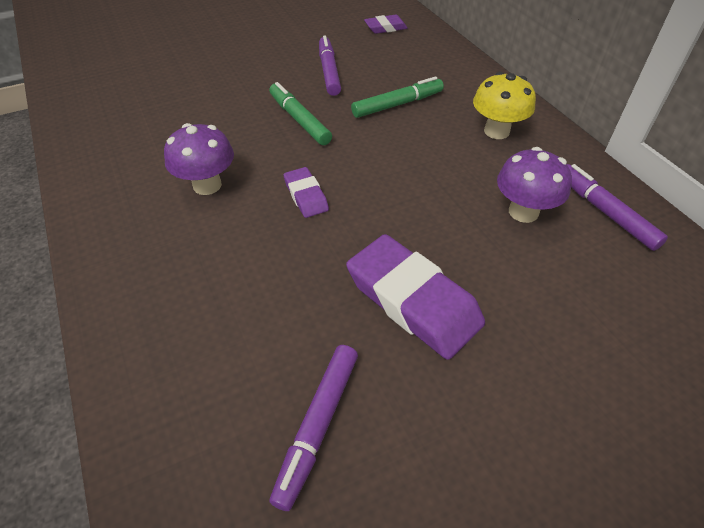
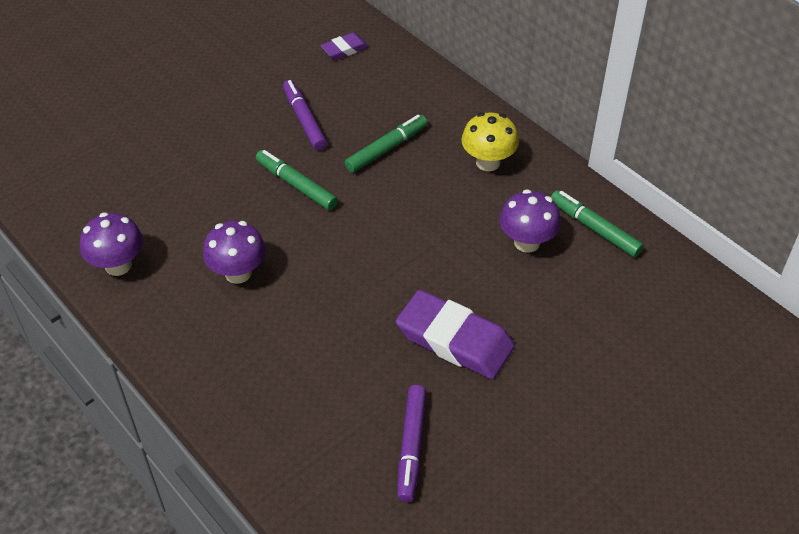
camera: 15 degrees left, 0 degrees up
(99, 157) = (118, 265): none -> purple mushroom
(306, 196) = (333, 265): purple eraser -> none
(605, 212) = (594, 228): purple marker -> green marker

